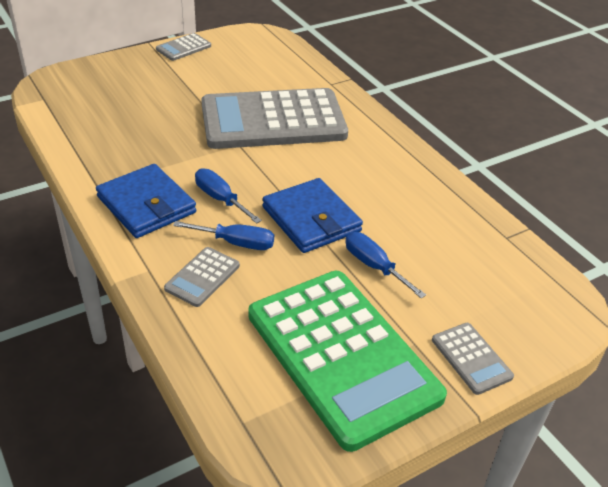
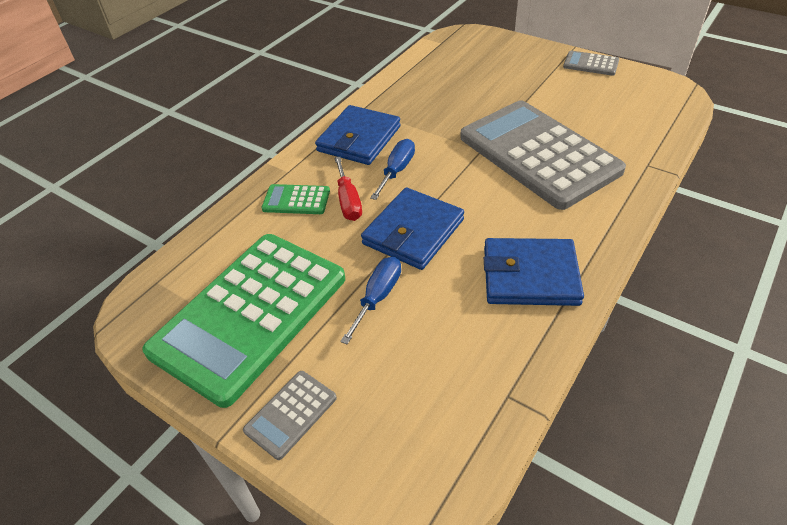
camera: 70 degrees right, 5 degrees up
(202, 277) = (296, 200): grey calculator -> green calculator
(236, 243) = (348, 201): blue screwdriver -> red screwdriver
(404, 181) = (530, 275): none -> blue wallet

